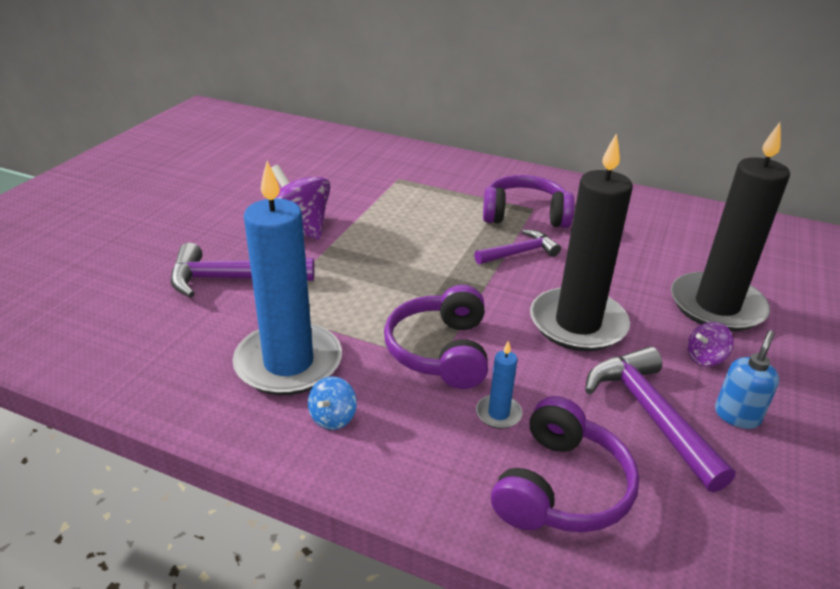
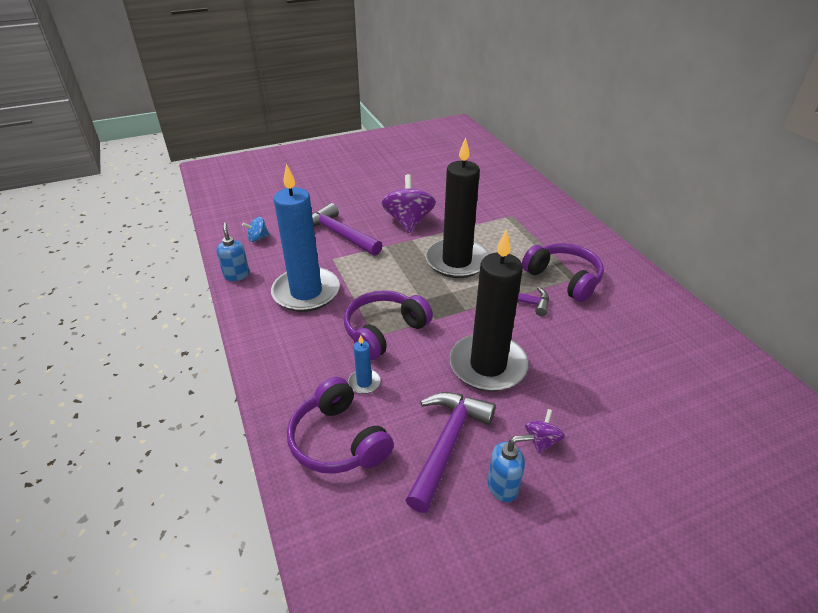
camera: 45 degrees right, 5 degrees up
(155, 396) = (236, 275): none -> blue soap dispenser
(333, 417) = (288, 331): blue spinning top -> blue spinning top (258, 238)
(561, 487) = (338, 440): purple headphones -> purple headphones turned 75 degrees clockwise
(705, 358) = (542, 440): purple spinning top -> purple spinning top turned 90 degrees clockwise
(717, 306) = (612, 417): black candle -> black candle (456, 261)

